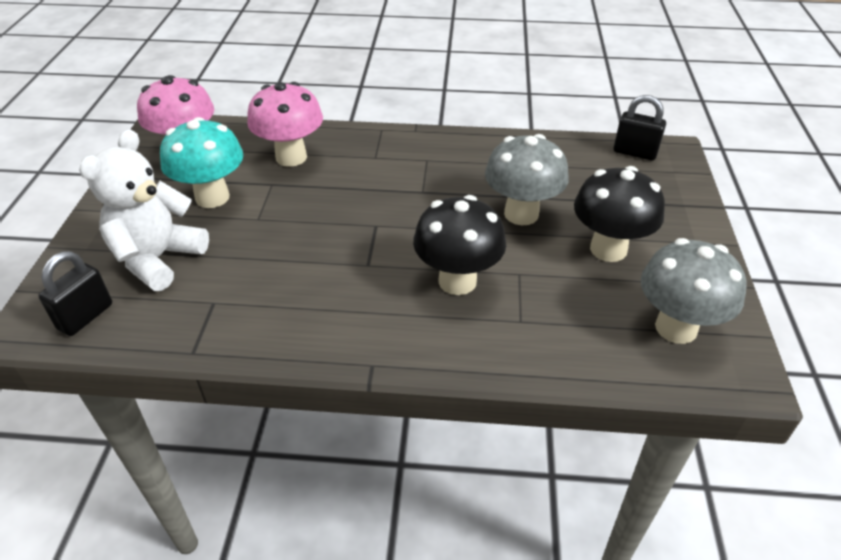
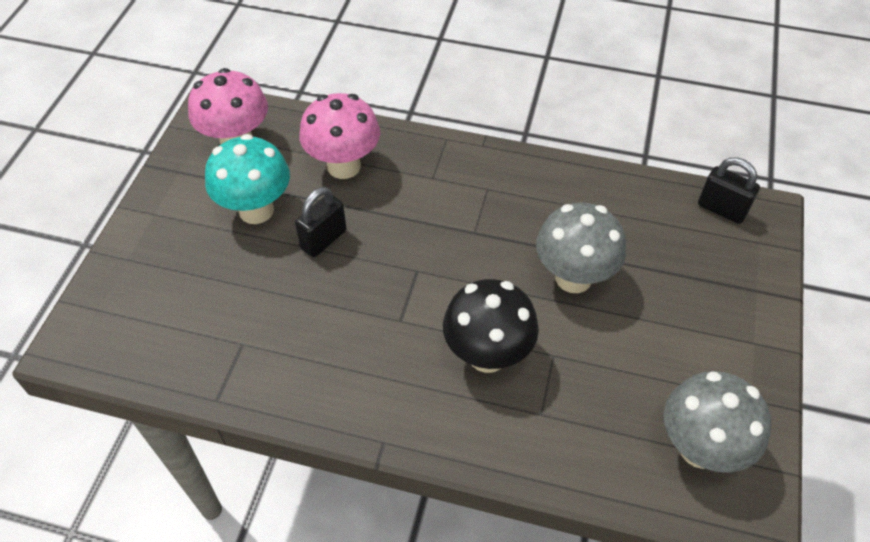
camera: 10 degrees right, 10 degrees up
(85, 316) = (121, 342): black padlock -> black padlock (323, 240)
(158, 259) = (194, 282): white teddy bear -> none
(608, 249) = (655, 338): black mushroom -> none

